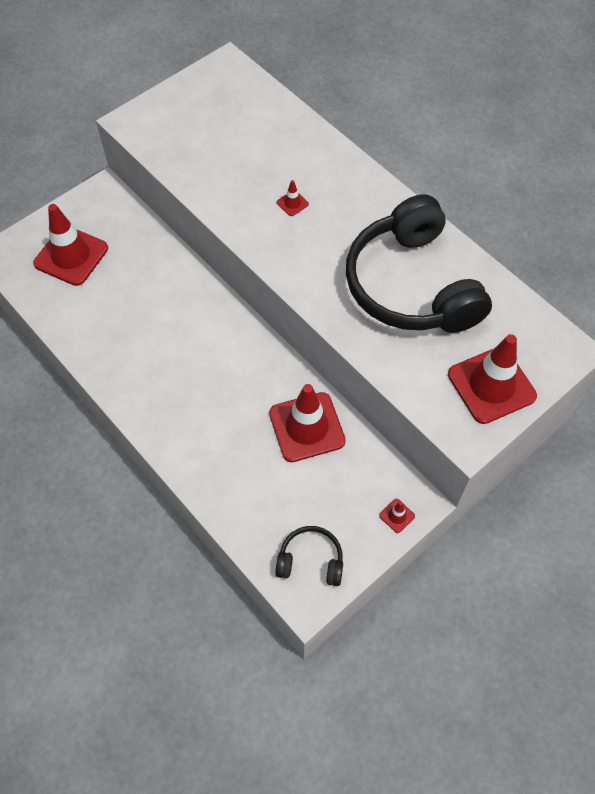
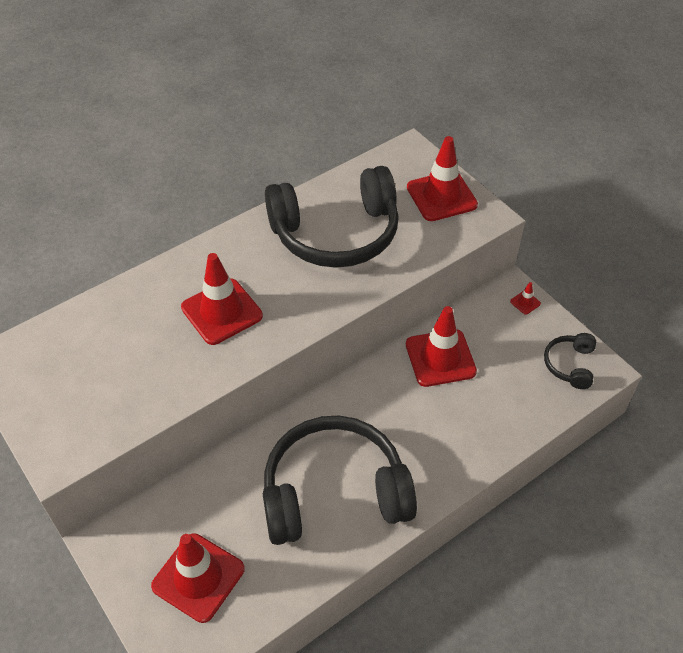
camera: 85 degrees left, 10 degrees down
(148, 343) = (334, 492): none -> black headphones
(292, 203) = (222, 312): red traffic cone -> red traffic cone, size x2.47

